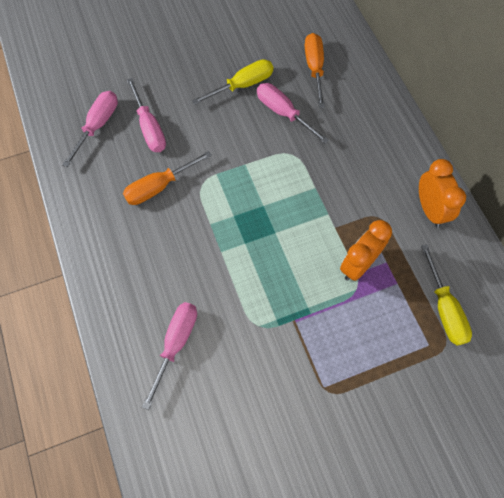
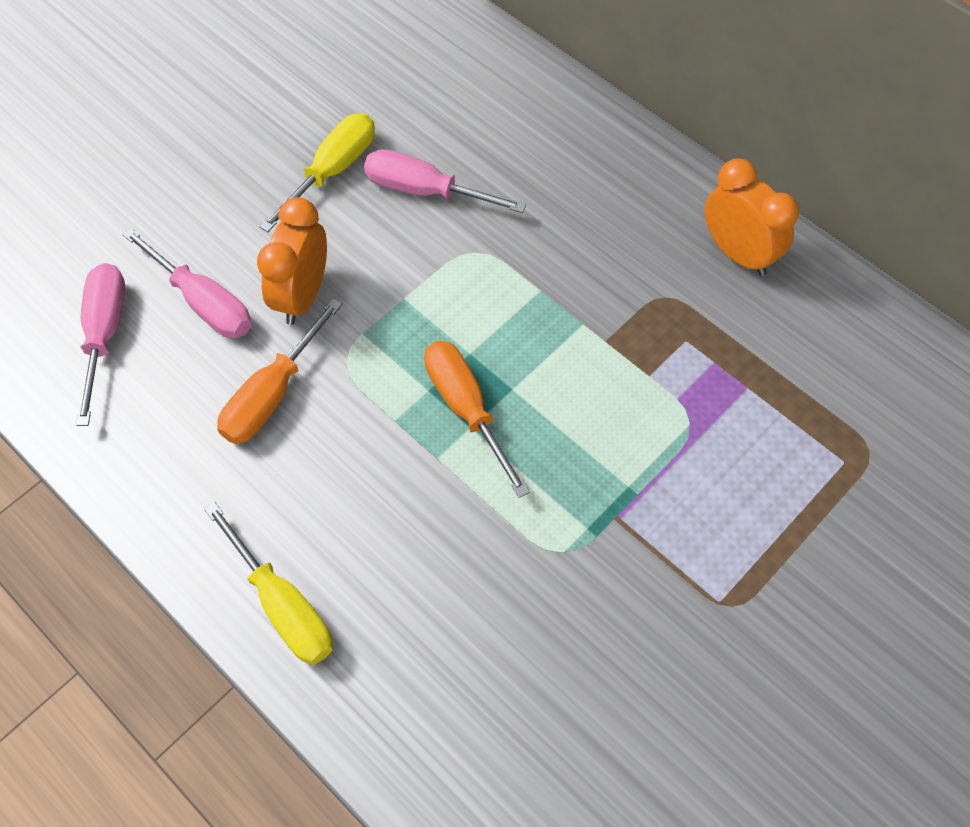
camera: 25 degrees left, 5 degrees down
(176, 343) = (439, 642): pink screwdriver -> none
(314, 68) = (439, 100): orange screwdriver -> orange screwdriver (465, 408)
(358, 264) = (673, 384): orange clock -> orange clock (302, 296)
(444, 309) = (839, 397): yellow screwdriver -> yellow screwdriver (283, 606)

